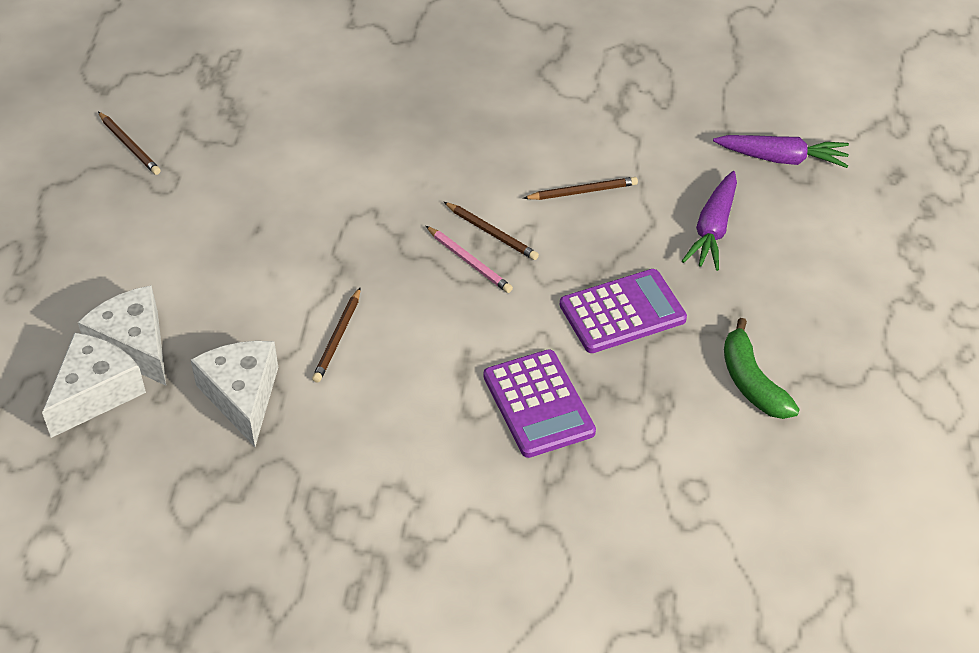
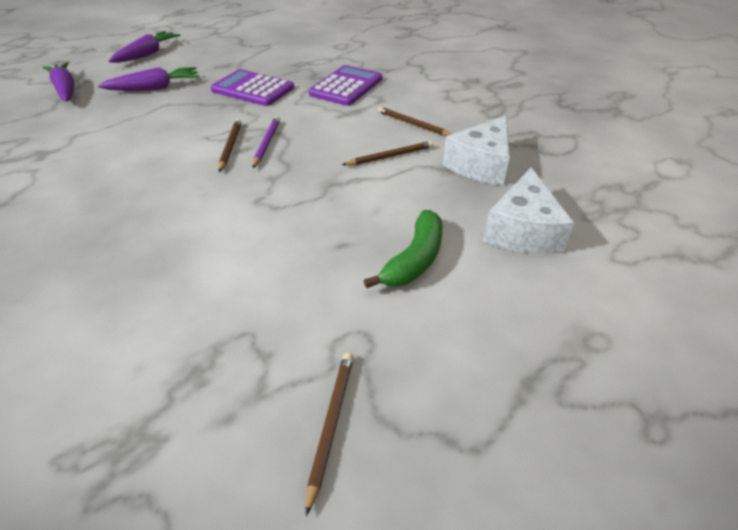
camera: 130 degrees left, 5 degrees down
(95, 393) = (578, 220): white cheese -> none
(469, 261) = (267, 143): pink pencil -> purple pencil
(582, 192) = (154, 133): brown pencil -> brown pencil (413, 124)
(752, 382) = (262, 52): green banana -> green banana (414, 259)
(853, 261) = (148, 54): none -> purple carrot

